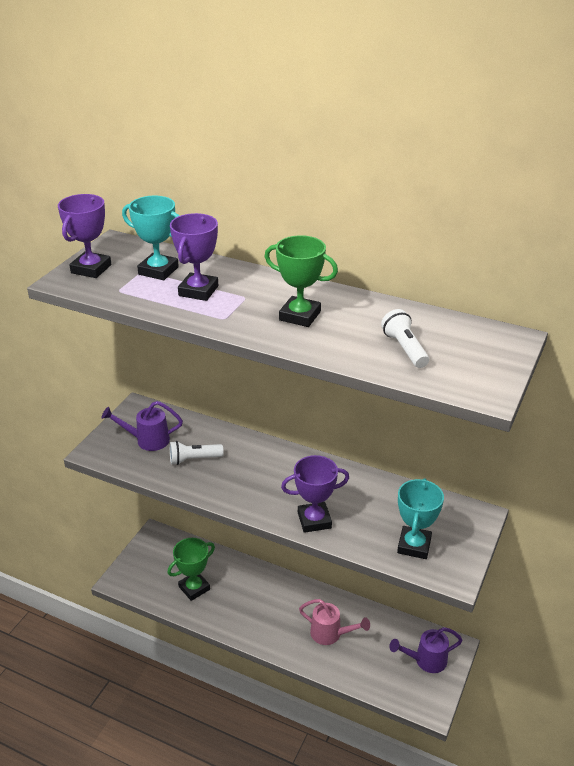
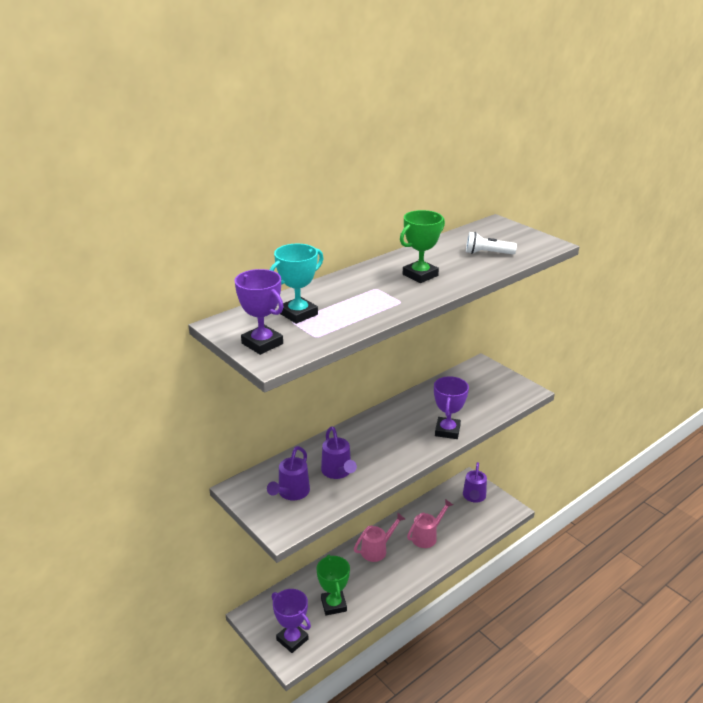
camera: 65 degrees left, 5 degrees down
(194, 459) = (338, 472): white flashlight -> purple watering can
(198, 291) = (349, 304): purple trophy -> purple trophy (292, 639)
(284, 596) = (377, 550): none -> pink watering can
(414, 545) = (495, 397): turquoise trophy -> none

